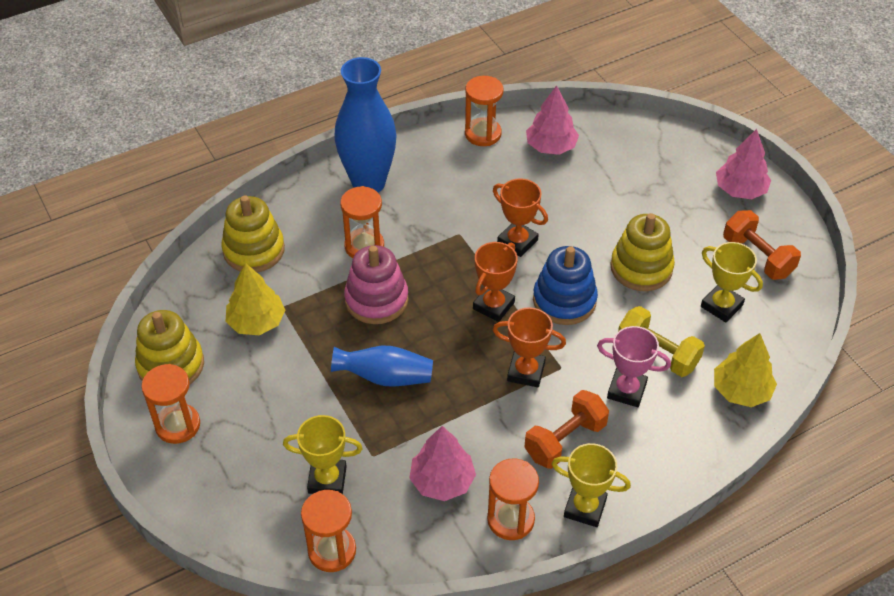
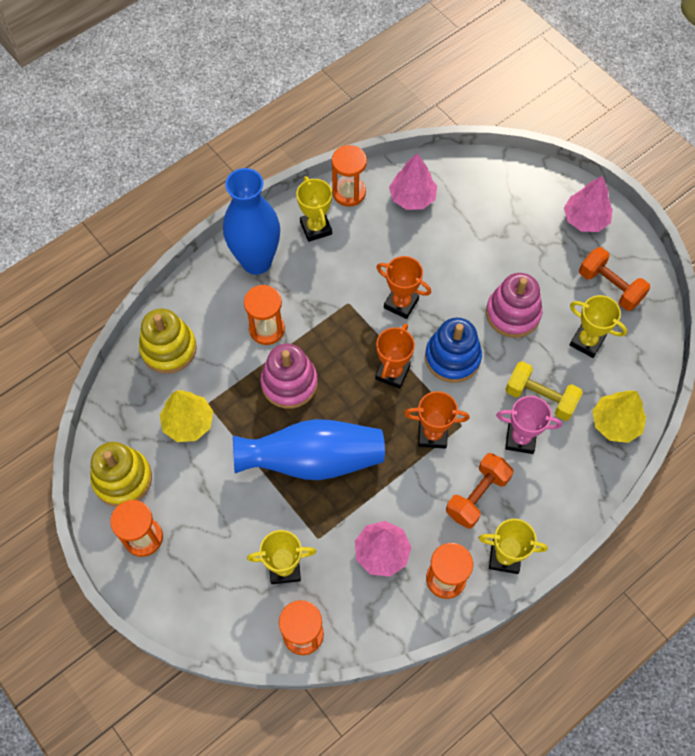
camera: 10 degrees left, 15 degrees up
(385, 377) = (313, 460): blue vase -> blue vase, size x1.68
(440, 161) = (316, 228): none -> yellow trophy
(641, 268) = (513, 314): yellow stacking toy -> pink stacking toy

